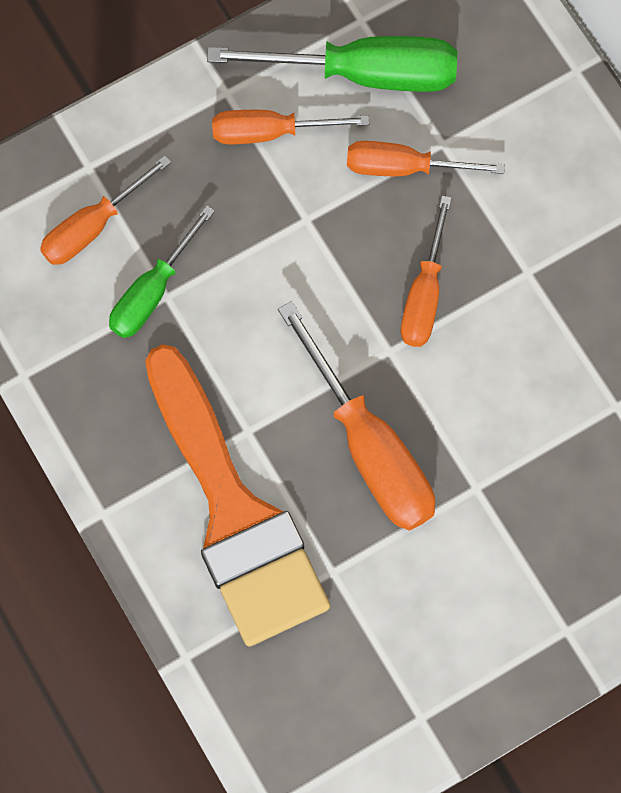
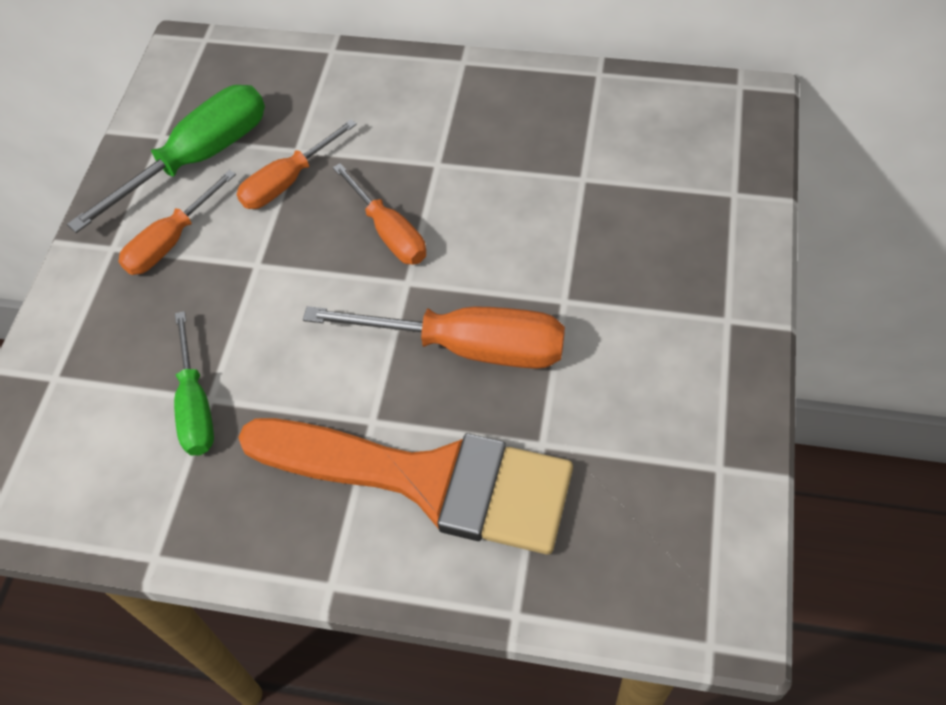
camera: 45 degrees left, 15 degrees down
(93, 227) = (100, 409): orange screwdriver -> none

